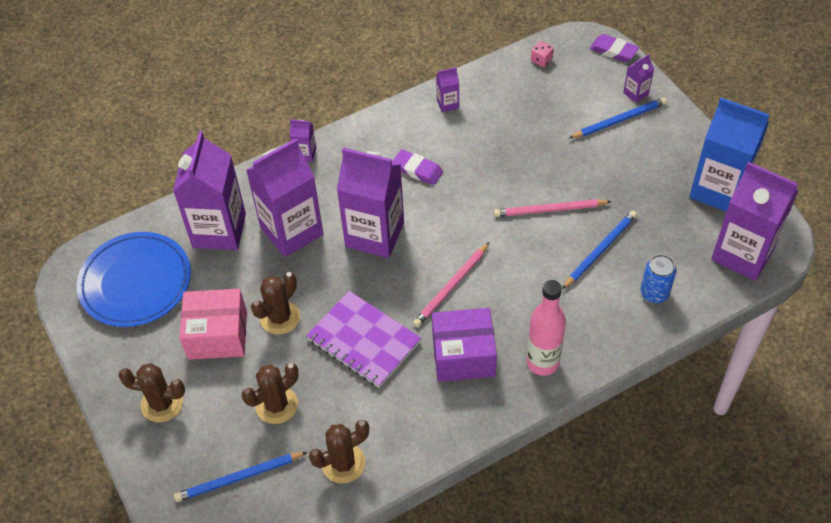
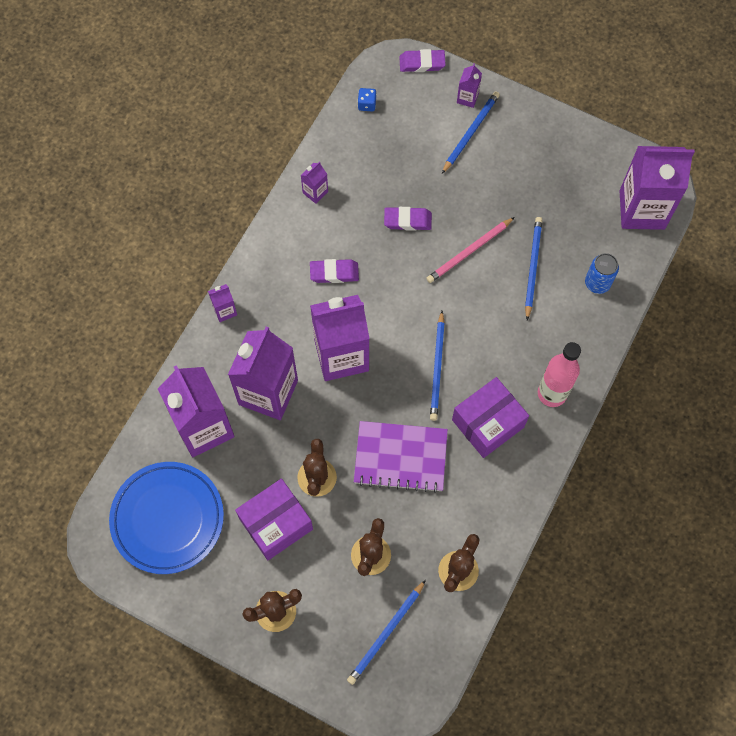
camera: 35 degrees left, 15 degrees up
(217, 335) = (276, 524): pink box -> purple box
(451, 287) = (437, 368): pink pencil -> blue pencil
(511, 160) = (407, 220): none -> purple eraser
(541, 60) = (367, 104): pink dice -> blue dice
(718, 190) = (589, 159): blue carton -> none

